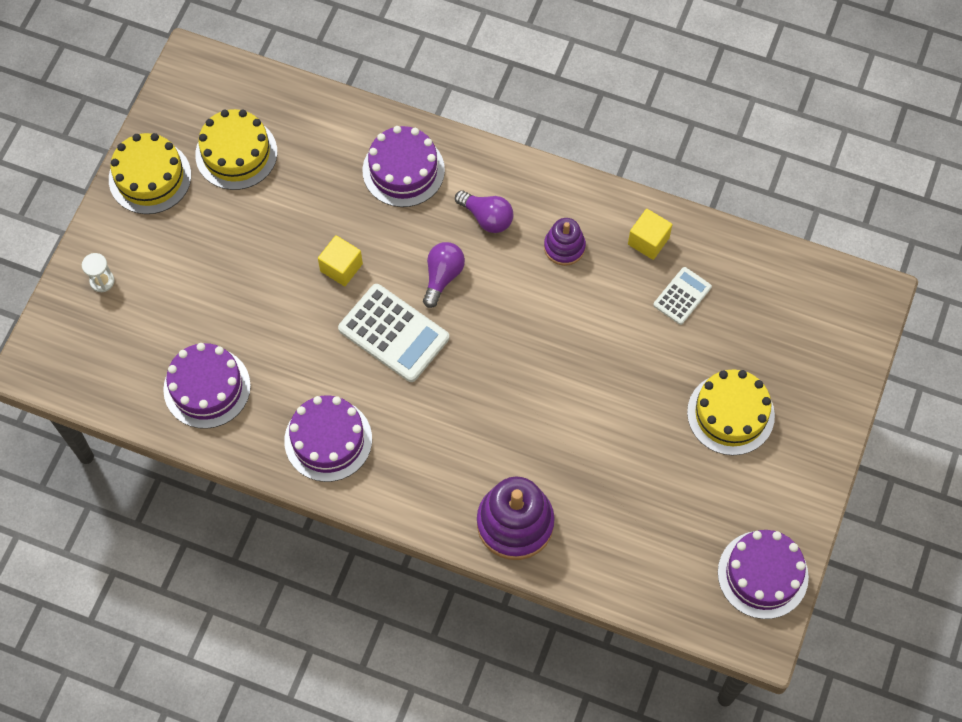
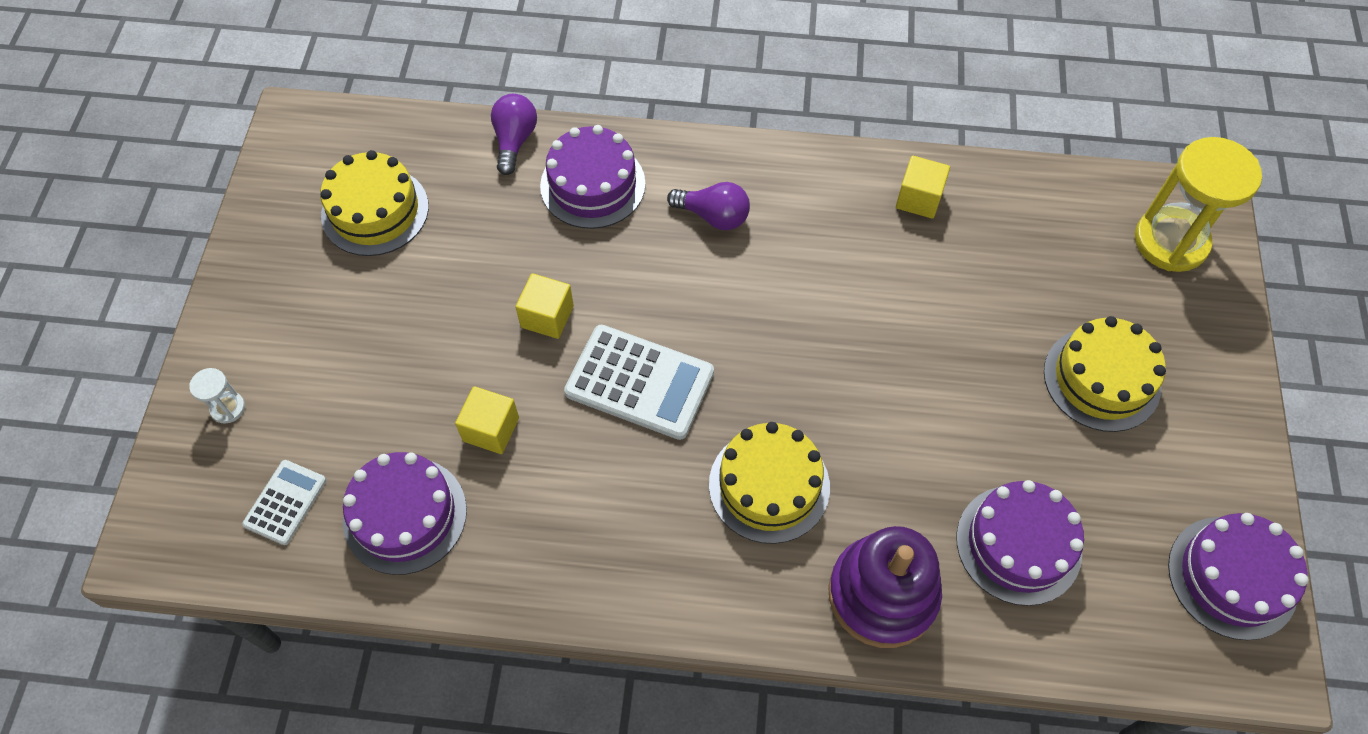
camera: 15 degrees left, 5 degrees down
(150, 177) = (267, 263): yellow cake -> yellow cake (769, 485)
(280, 342) = (491, 429): none -> yellow cube
(328, 440) = (592, 545): purple cake -> purple cake (1018, 544)
(442, 277) = (681, 298): purple light bulb -> purple light bulb (514, 141)
(564, 247) = (820, 228): purple stacking toy -> none
(682, 296) = (984, 252): white calculator -> white calculator (285, 502)
(829, 322) = (1170, 241): none -> yellow hourglass

